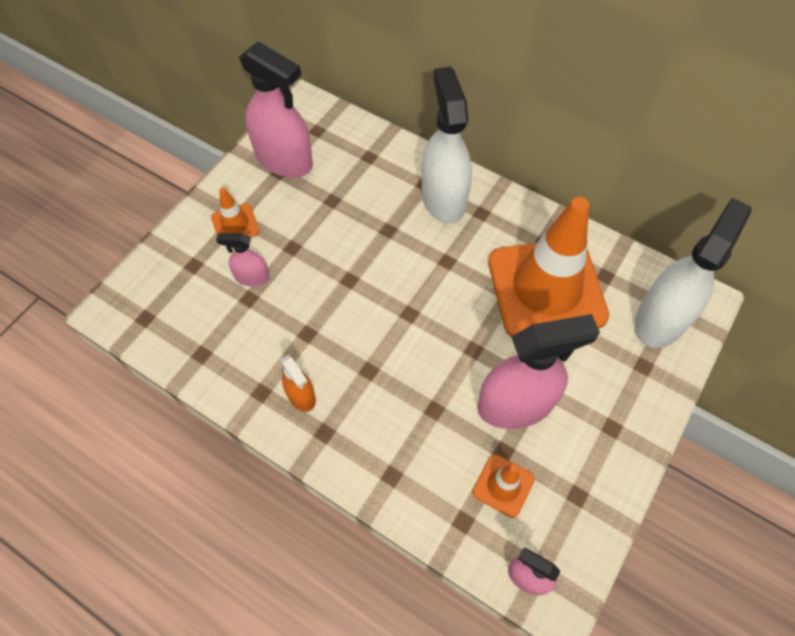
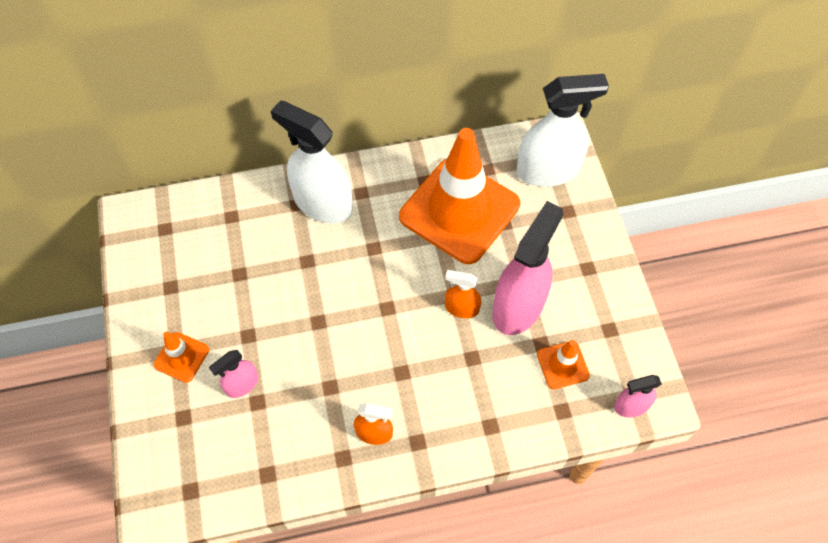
camera: 45 degrees left, 0 degrees up
(284, 160) = (164, 274): pink spray bottle -> none
(467, 364) = (461, 308): none -> orange spray bottle
(660, 319) = (548, 170): white spray bottle -> white spray bottle turned 90 degrees clockwise

